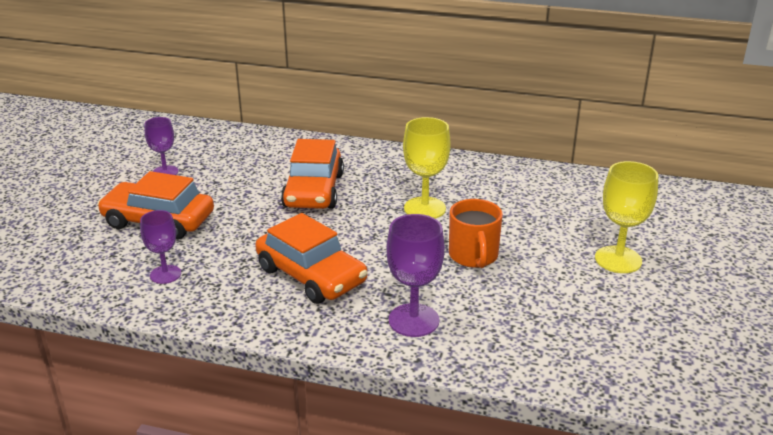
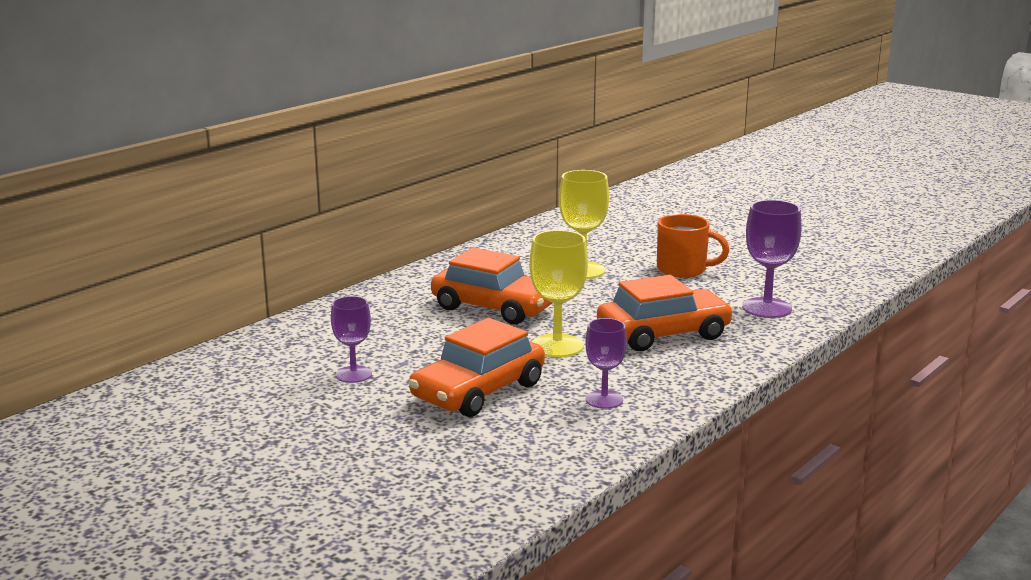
camera: 65 degrees left, 10 degrees down
(618, 259) = (728, 228): yellow goblet -> yellow goblet (557, 346)

